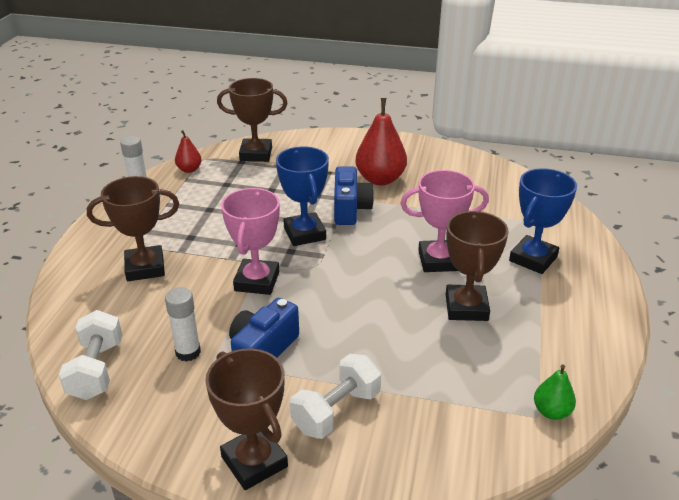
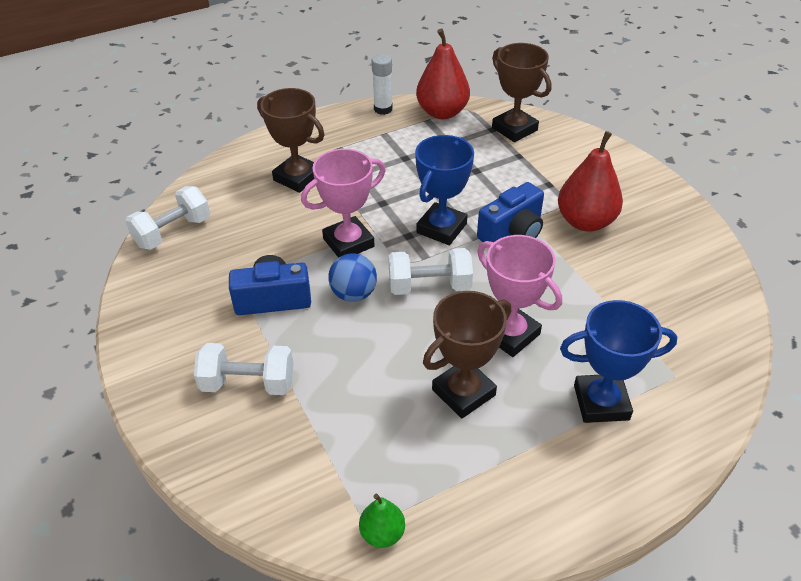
camera: 50 degrees right, 10 degrees up
(188, 352) = (232, 262): white glue stick -> none
(189, 169) = (442, 112): red pear -> red pear, size x1.91
(254, 462) = (158, 370): brown trophy -> none
(313, 307) = (353, 294): none -> blue ball
(352, 269) = (429, 286): none -> white dumbbell

